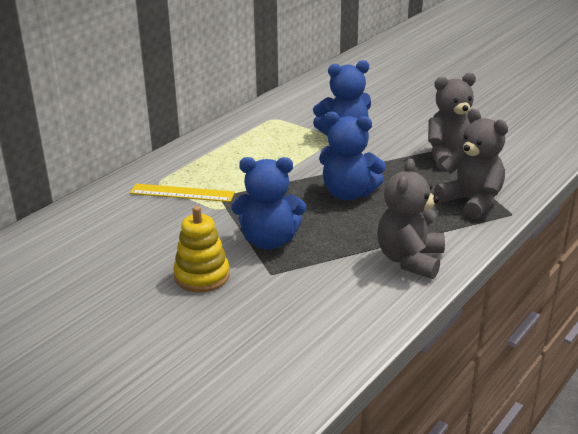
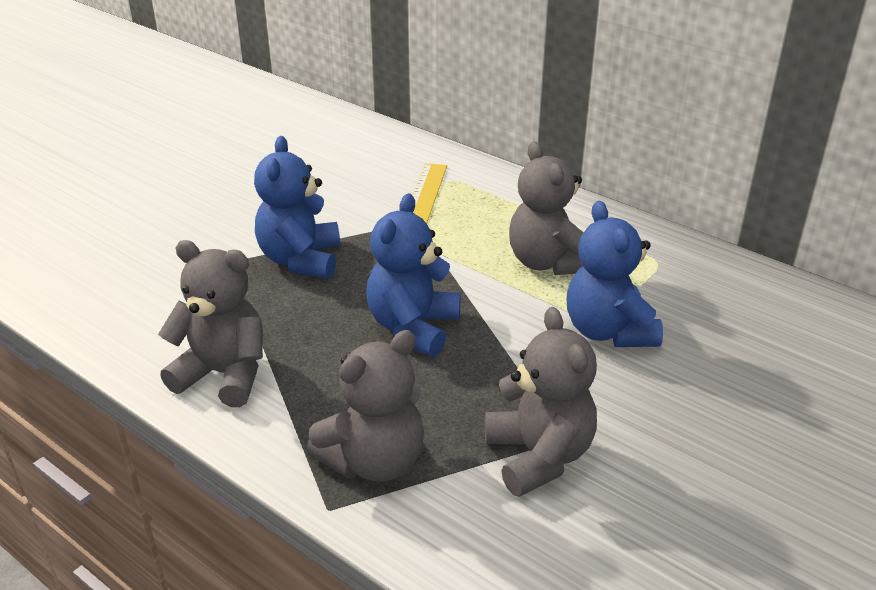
camera: 90 degrees right, 5 degrees up
(202, 276) = (240, 217): yellow stacking toy -> none
(274, 150) = (548, 262): none -> grey teddy bear

